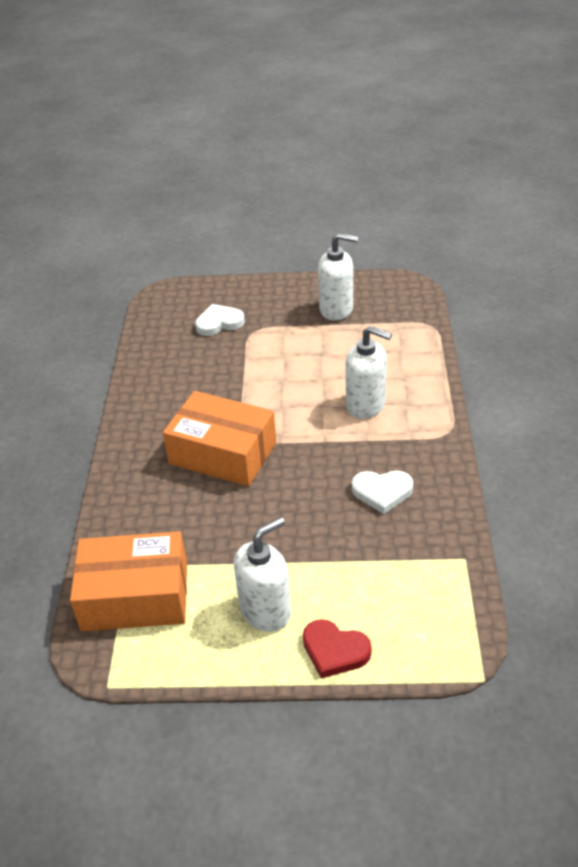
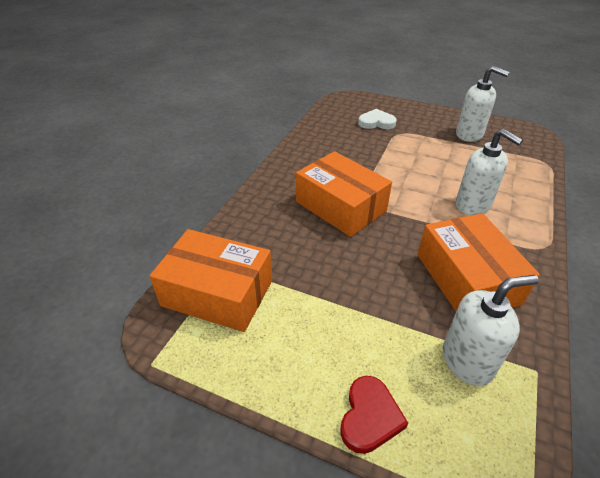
camera: 20 degrees right, 0 degrees up
(266, 611) = (319, 348): white soap dispenser -> white soap dispenser (467, 361)
(334, 651) = (369, 417): red heart -> red heart turned 120 degrees counterclockwise
(382, 492) = (467, 278): white heart -> orange box

